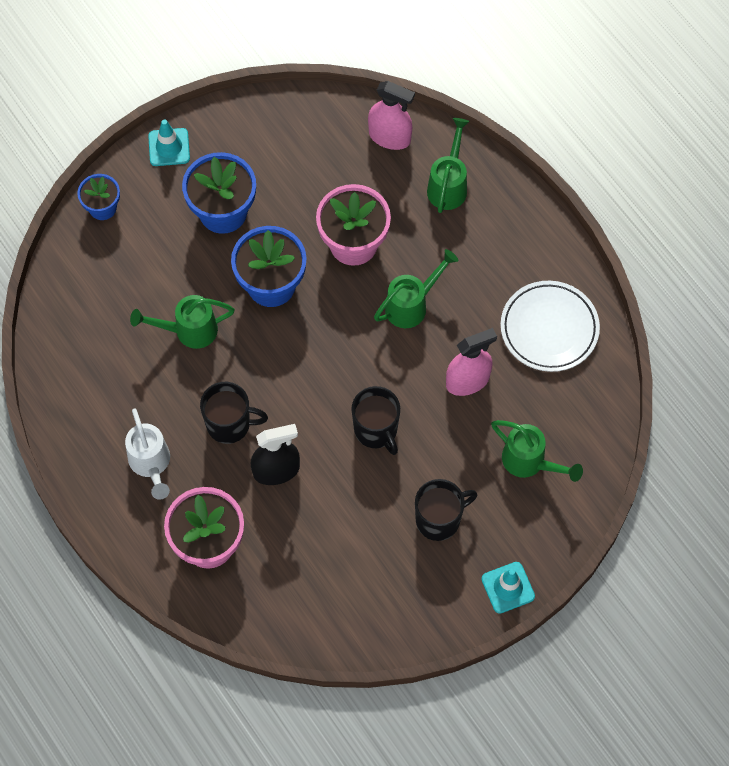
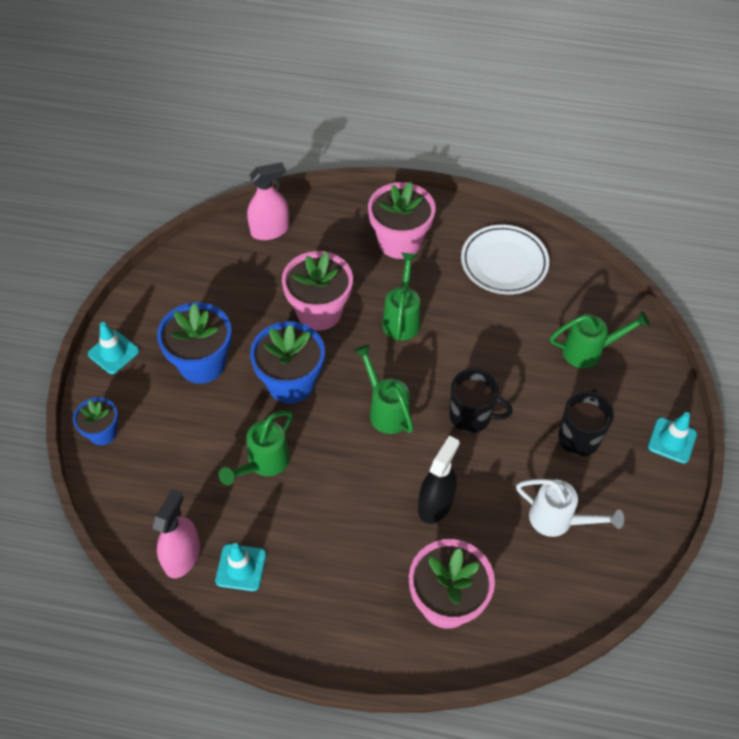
camera: 45 degrees left, 10 degrees down
(99, 393) = (241, 567): none -> turquoise traffic cone
(151, 464) = (339, 584): white watering can -> white watering can (558, 520)
(230, 424) = (366, 502): black mug -> none
(448, 185) = (342, 229): green watering can -> green watering can (385, 410)
(467, 381) = (492, 335): pink spray bottle -> pink spray bottle (182, 556)
(484, 236) = (399, 242): none -> pink flower pot

